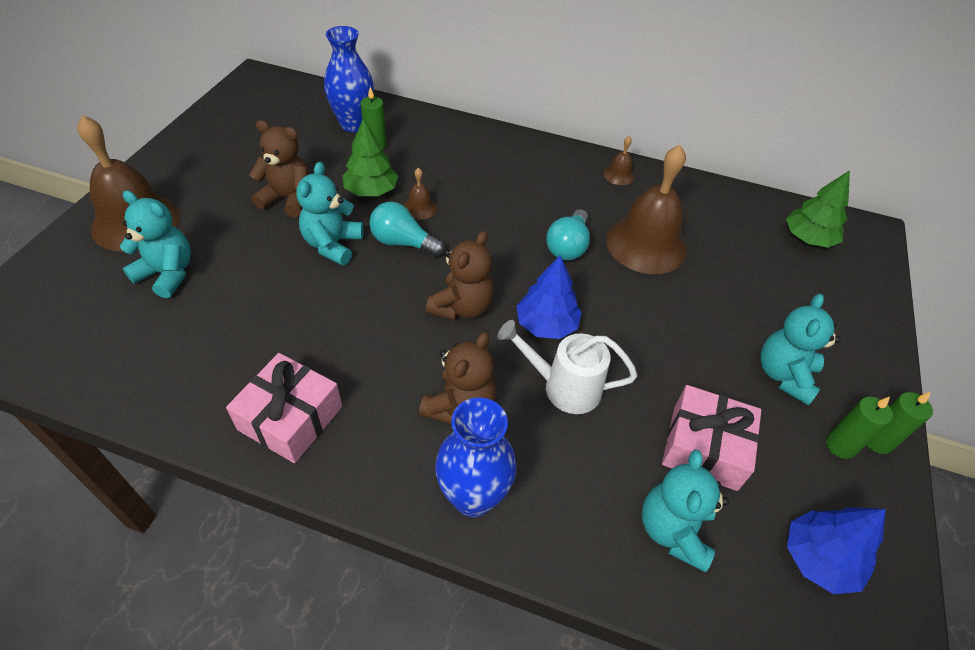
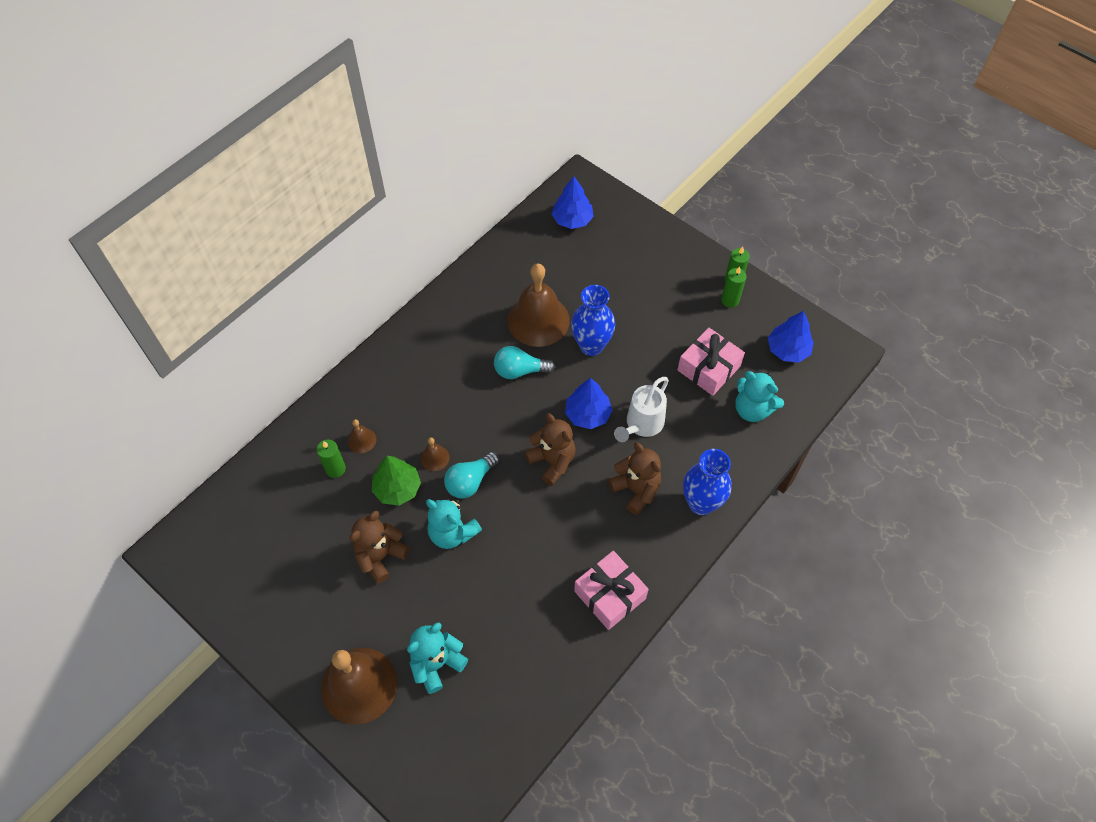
camera: 65 degrees left, 10 degrees up
(353, 124) = (294, 479): blue vase -> blue vase (591, 346)
(568, 246) = (520, 371): turquoise light bulb -> turquoise light bulb turned 135 degrees clockwise
(619, 175) = (456, 302): brown bell -> brown bell (362, 440)
(784, 375) = (675, 300): turquoise teddy bear -> none
(808, 238) = (572, 220): green tree -> blue tree

